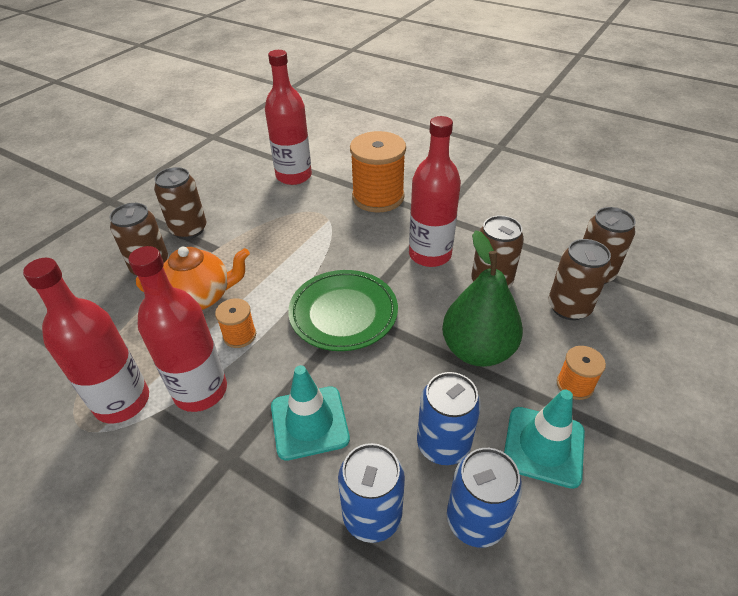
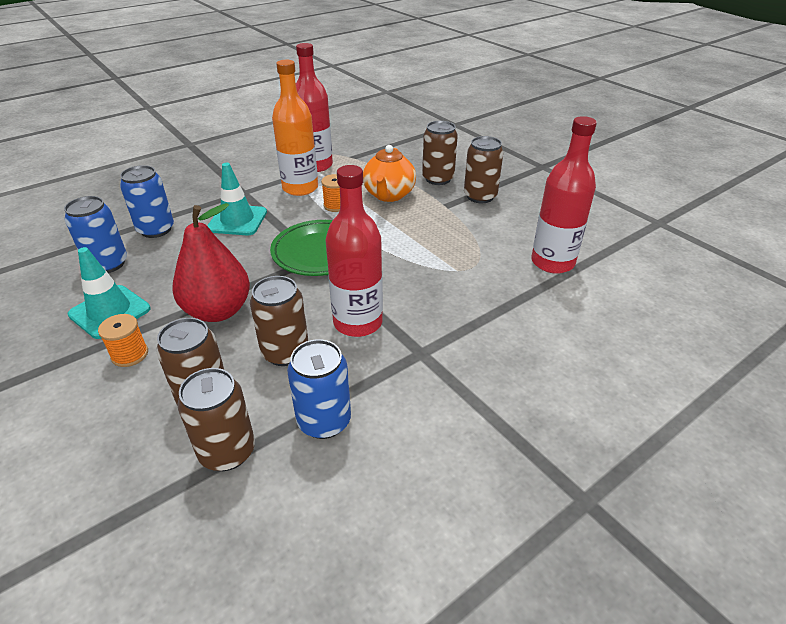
camera: 110 degrees right, 5 degrees down
(200, 391) = (300, 188): red bottle -> orange bottle
(378, 197) = (483, 313): orange spool -> none
(443, 444) = (164, 267): blue can -> blue can (324, 421)
(477, 350) = (218, 311): green pear -> red pear

